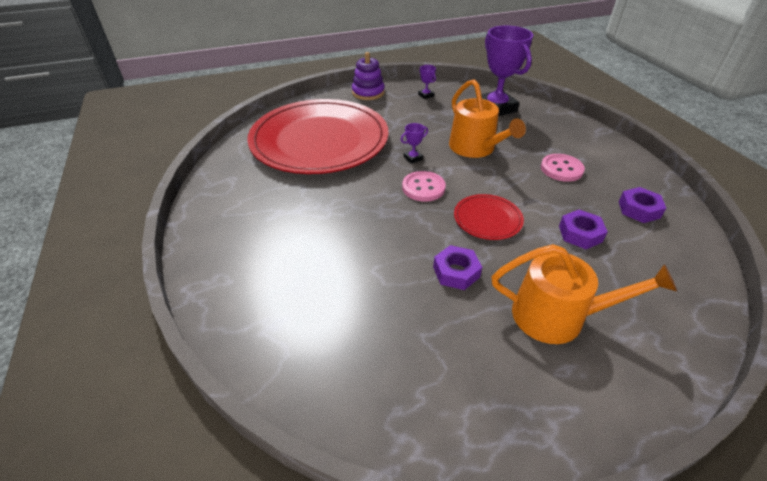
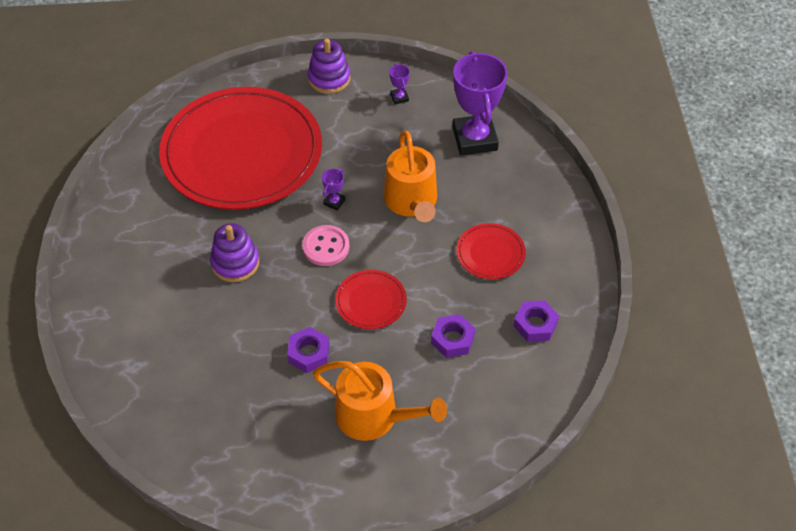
camera: 15 degrees right, 10 degrees up
(347, 213) = (235, 263): none -> purple stacking toy
(413, 158) = (334, 202): purple trophy -> purple trophy turned 45 degrees counterclockwise
(561, 169) = (490, 253): pink button -> red plate

